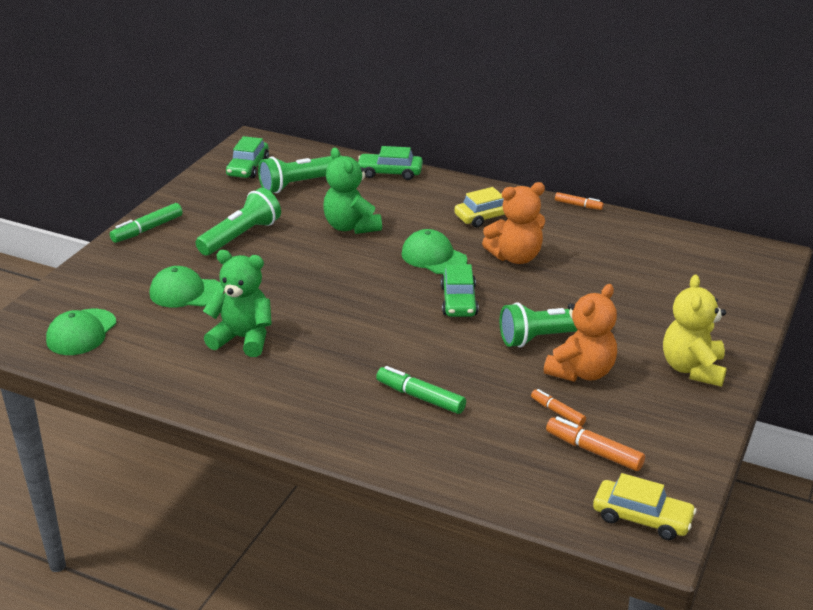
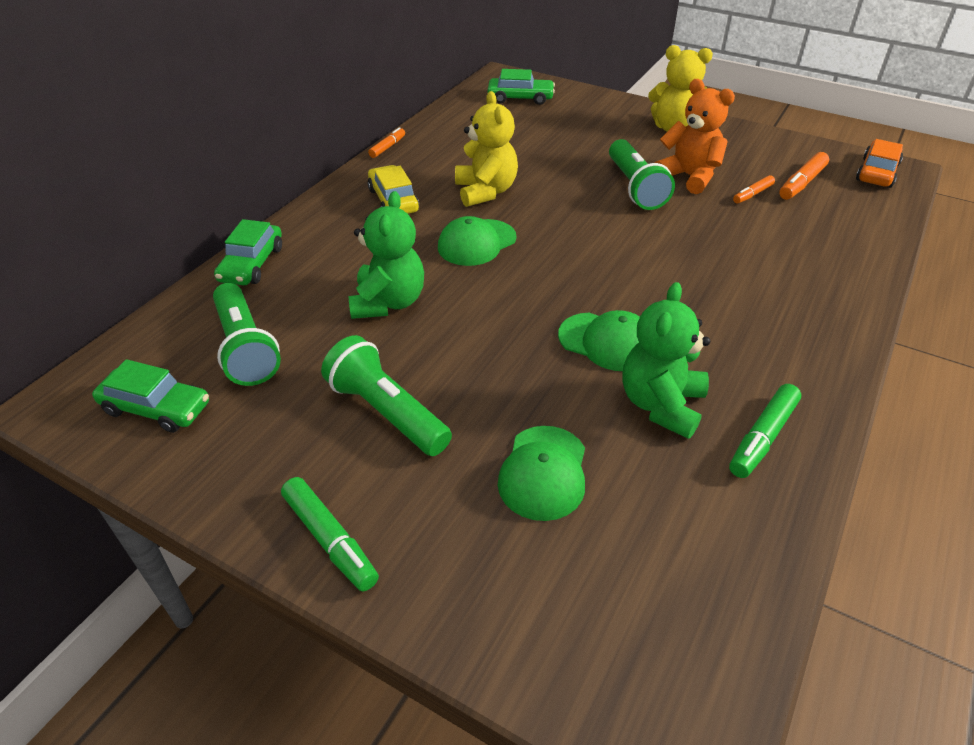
camera: 85 degrees left, 10 degrees up
(81, 332) = (665, 611): green cap -> green cap (607, 342)
(351, 227) = (388, 302): green teddy bear -> green teddy bear turned 60 degrees counterclockwise
(420, 397) = (751, 267): green marker -> green marker (762, 437)
(459, 301) = (570, 232): green car -> green car (520, 98)
(515, 257) = (485, 192): orange teddy bear -> yellow teddy bear
(642, 518) = (877, 172): yellow car -> orange car

